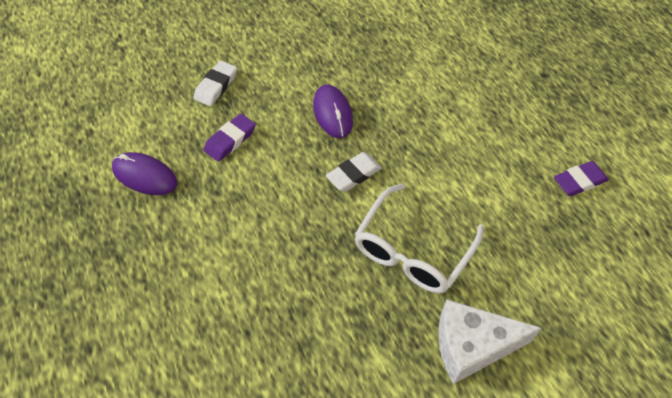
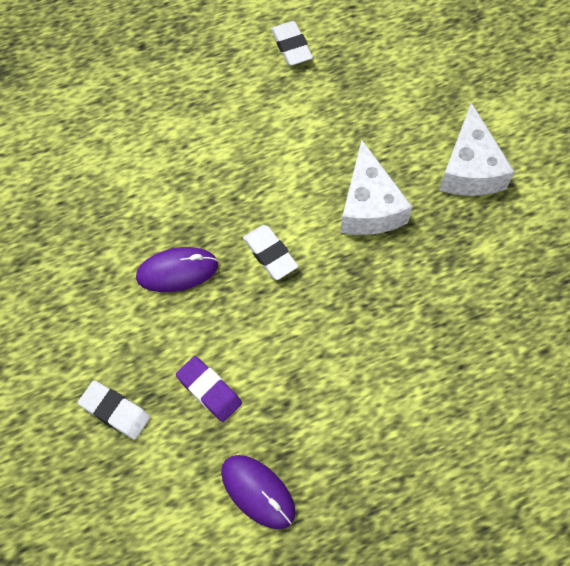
camera: 85 degrees left, 10 degrees up
(145, 176) = (258, 492): purple mouse -> purple mouse turned 75 degrees counterclockwise
(412, 251) = (369, 206): white glasses -> white cheese
(579, 181) = (291, 46): purple eraser -> white eraser

